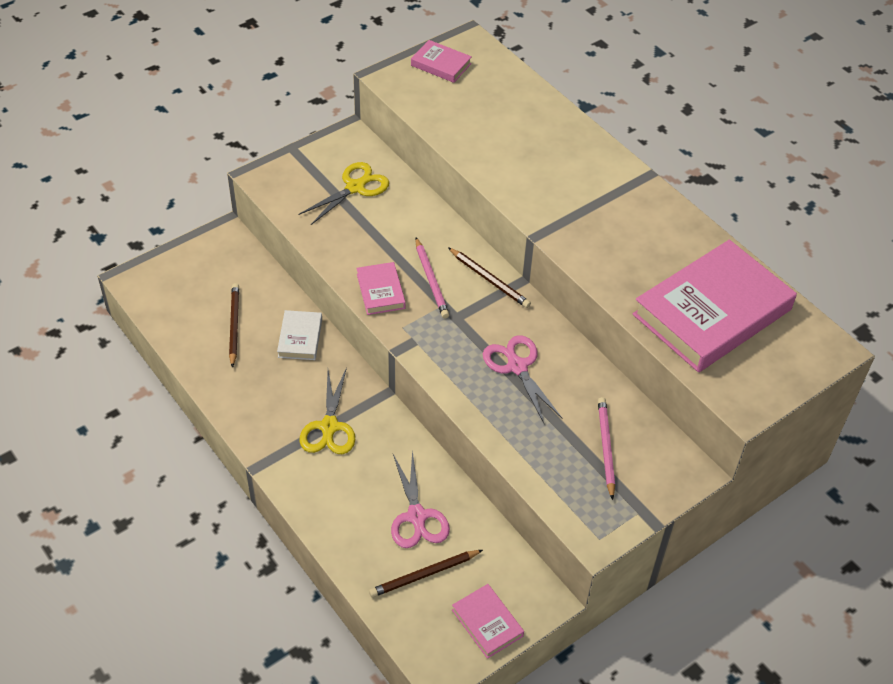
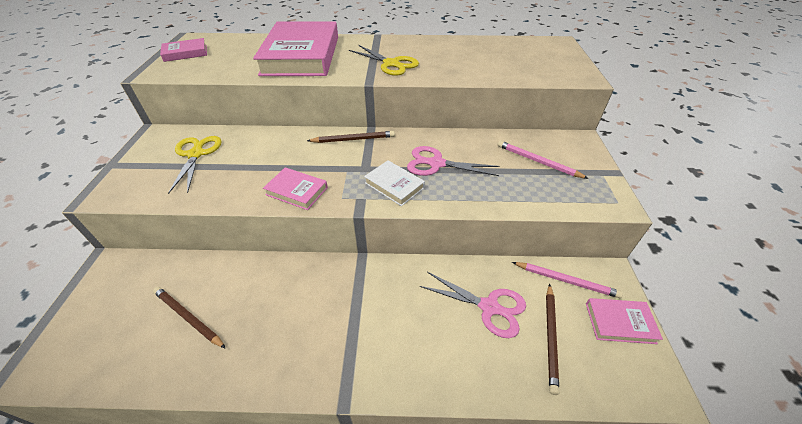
camera: 50 degrees left, 5 degrees down
(300, 338) = (256, 279): white book -> white book (394, 185)
(329, 427) = (356, 313): yellow scissors -> yellow scissors (391, 64)
(431, 280) = (320, 163): pink pencil -> pink pencil (566, 281)
(712, 312) = (499, 58): pink book -> pink book (301, 55)

